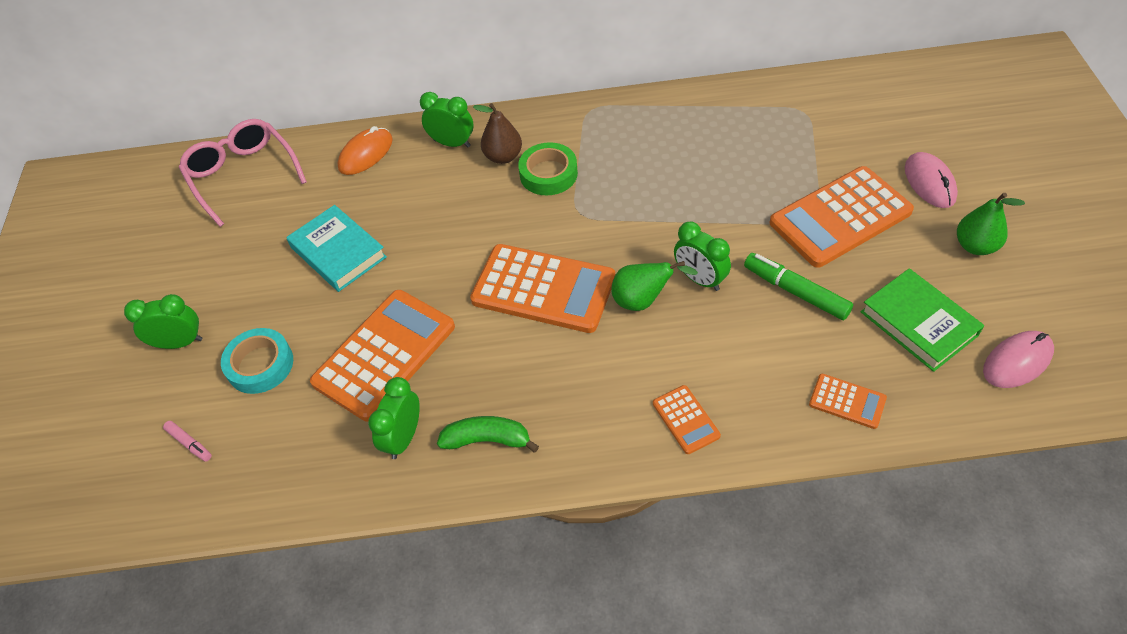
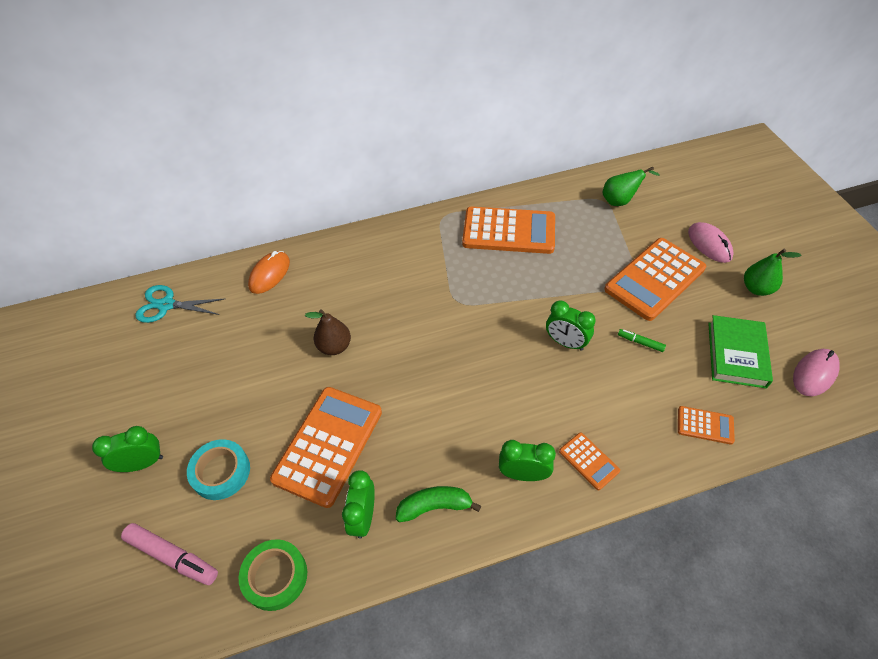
camera: 15 degrees left, 0 degrees up
(189, 443) = (172, 556): pink marker -> pink marker, size x1.89
(242, 175) = (166, 305): pink glasses -> turquoise scissors
(338, 252) = (266, 361): turquoise book -> none
(452, 143) = (339, 256): green clock -> green clock (523, 474)
(503, 157) = (384, 263): brown pear -> brown pear (334, 346)
(543, 289) = (446, 368): orange calculator -> orange calculator (509, 231)
(548, 174) = (424, 272): green tape -> green tape (275, 576)
(643, 300) = (527, 366): green pear -> green pear (620, 201)
(796, 292) = (640, 342): green marker -> green marker, size x0.53
(918, 323) = (736, 354): green book -> green book turned 60 degrees clockwise

